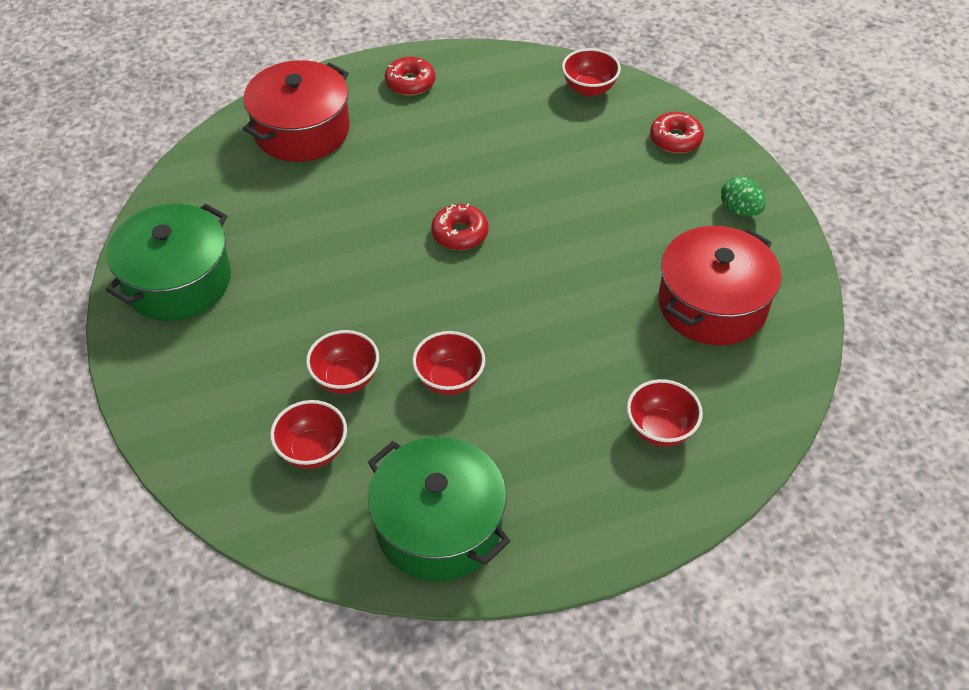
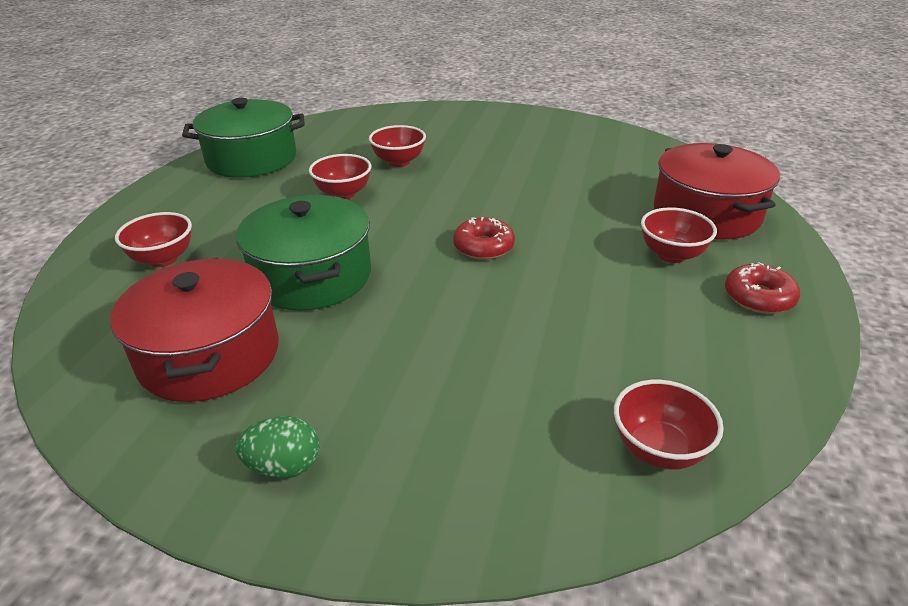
camera: 125 degrees right, 15 degrees down
(177, 281) = (558, 133): green pot -> green pot (312, 276)
(313, 451) = (361, 140): red bowl -> red bowl (672, 255)
(675, 139) = (474, 485): red donut -> none

